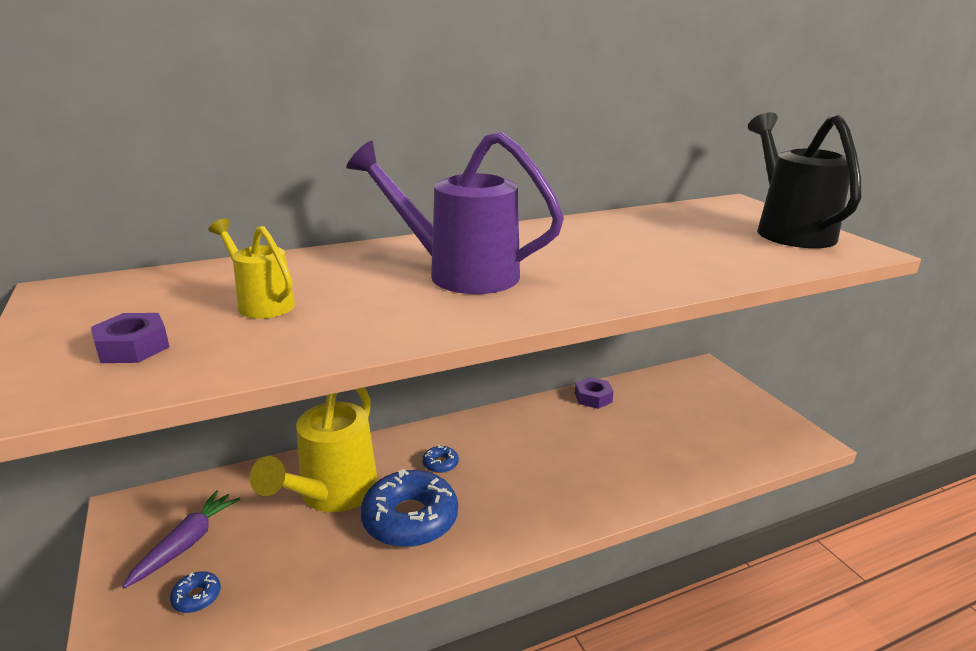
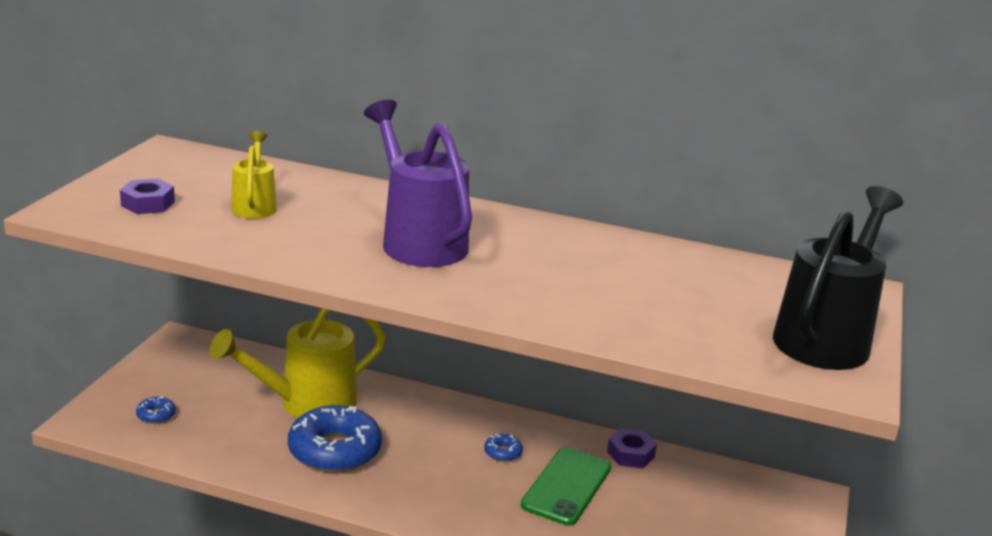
camera: 40 degrees right, 0 degrees up
(186, 543) = (186, 381): purple carrot -> none
(440, 464) = (411, 428): blue donut -> blue donut (503, 452)
(594, 441) = (567, 486): none -> green phone

